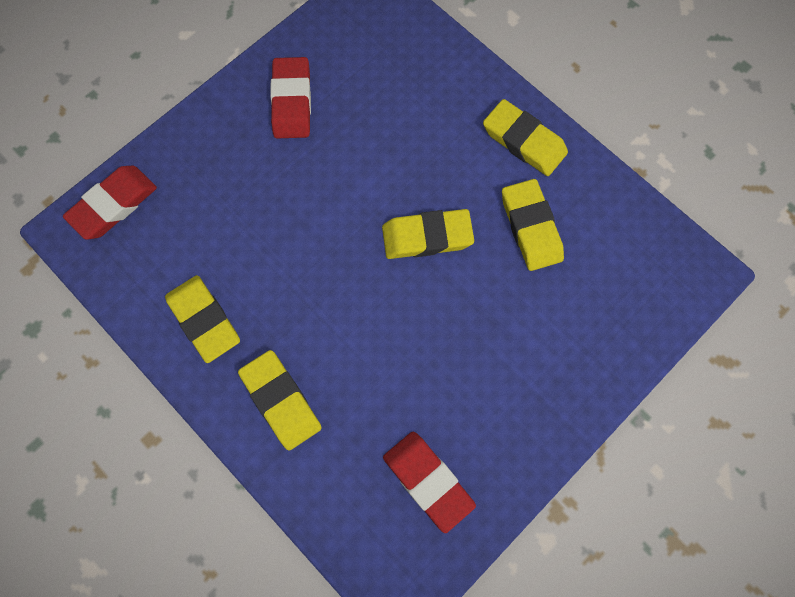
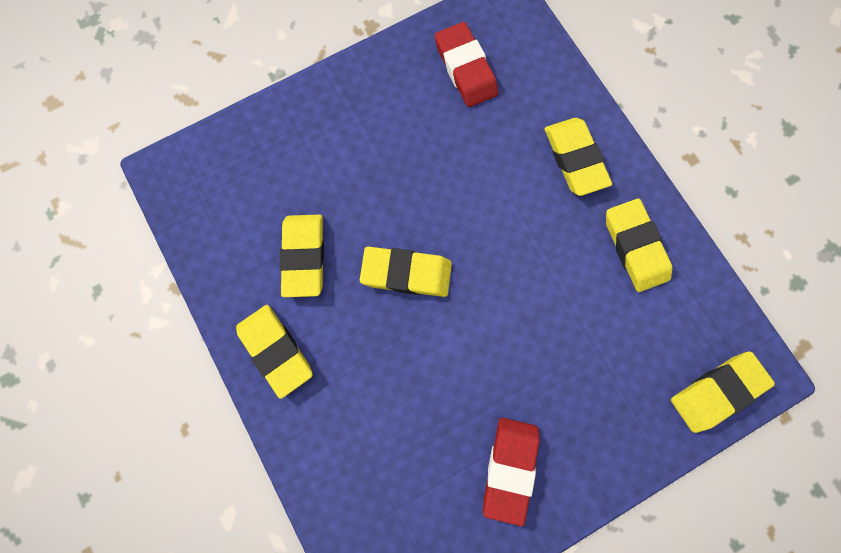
camera: 165 degrees left, 5 degrees up
(113, 205) = (717, 391): red eraser -> yellow eraser

